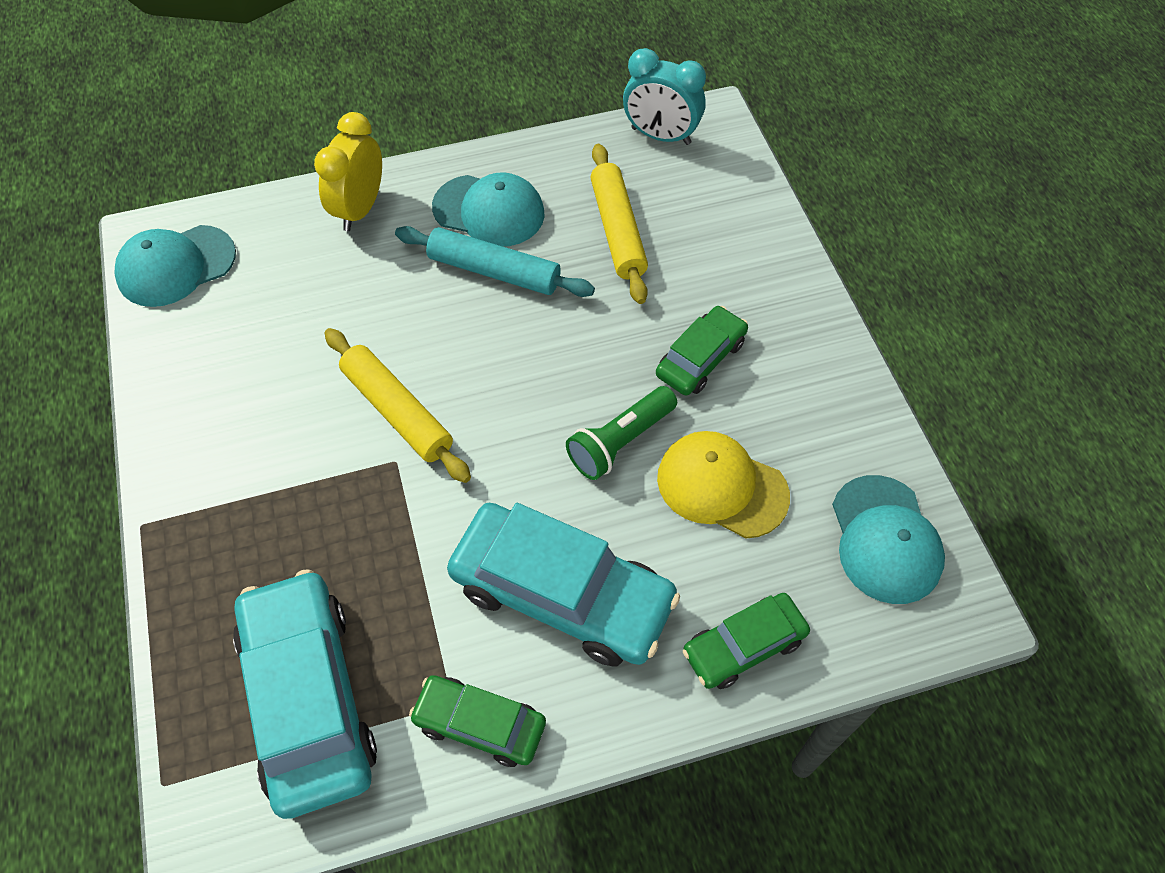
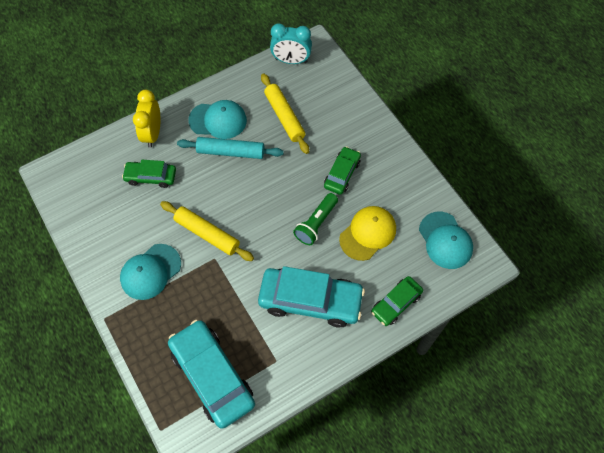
camera: 15 degrees left, 5 degrees up
(176, 266) = (69, 185): turquoise cap -> turquoise cap (150, 272)
(480, 724) = (292, 367): green car -> green car (151, 177)
(721, 486) = (368, 233): yellow cap -> yellow cap turned 120 degrees clockwise

